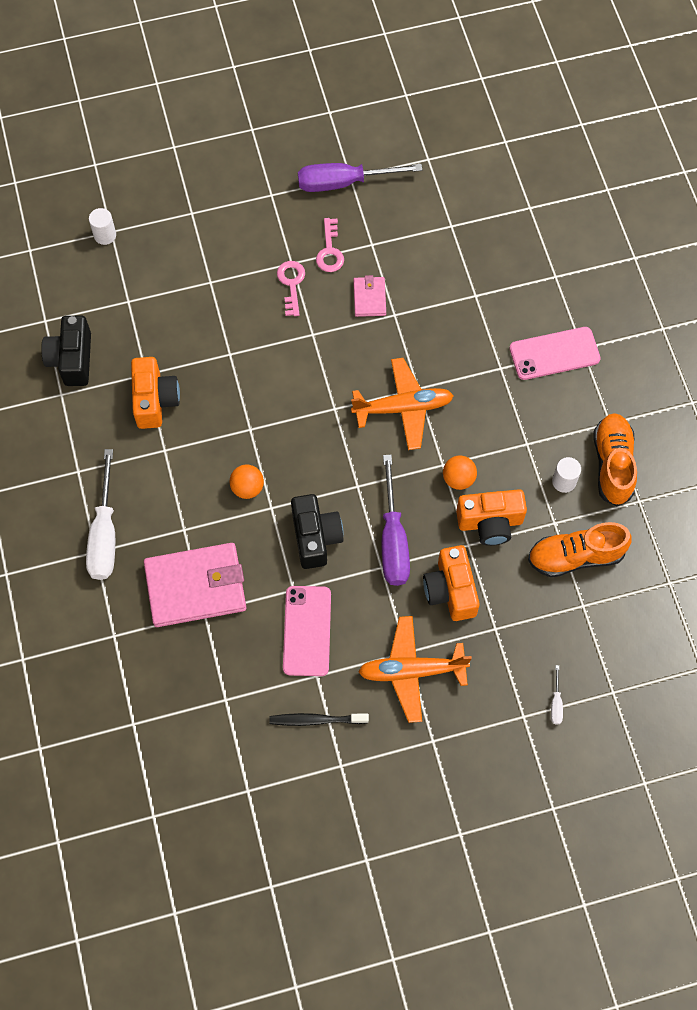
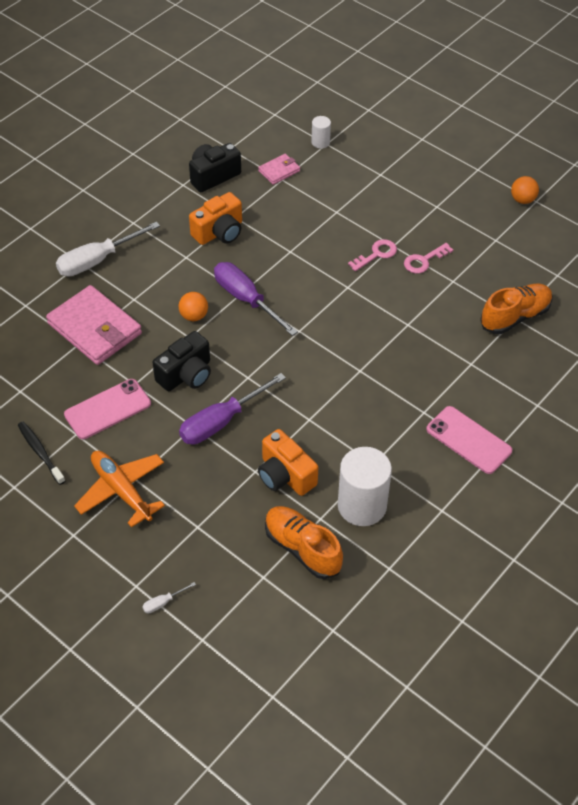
camera: 55 degrees right, 15 degrees down
(343, 183) = (487, 239): purple screwdriver -> purple screwdriver (246, 299)
(369, 298) = (407, 303): pink wallet -> pink wallet (279, 171)
(403, 408) = (335, 370): orange plane -> none
(450, 590) = (207, 480): orange camera -> none
(458, 479) = (305, 435): orange ball -> orange ball (522, 200)
(564, 481) = (362, 505): white cylinder -> white cylinder, size x2.09
(612, 464) = (406, 531): orange shoe -> orange shoe (515, 316)

